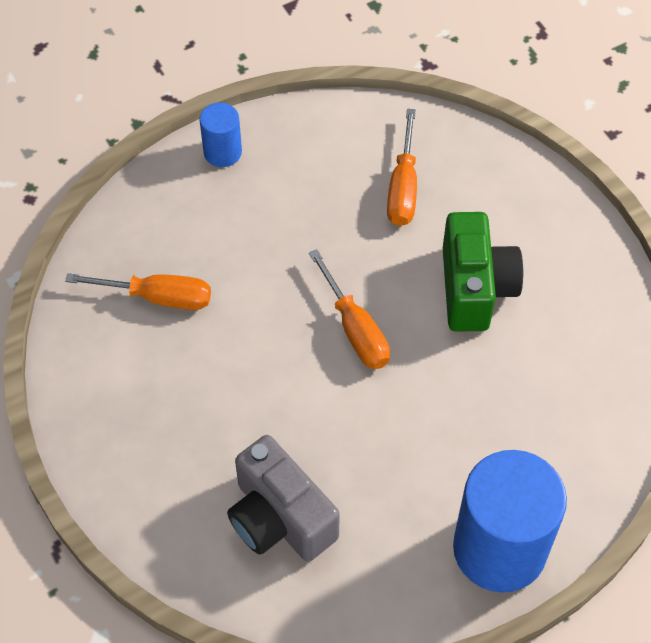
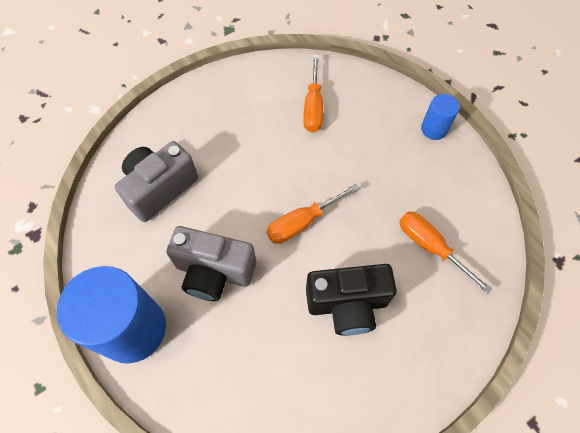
camera: 85 degrees right, 5 degrees up
(403, 187) = (431, 247): orange screwdriver -> orange screwdriver turned 45 degrees clockwise
(422, 443) = (214, 272): none -> grey camera
(475, 288) = (347, 304): green camera -> black camera

